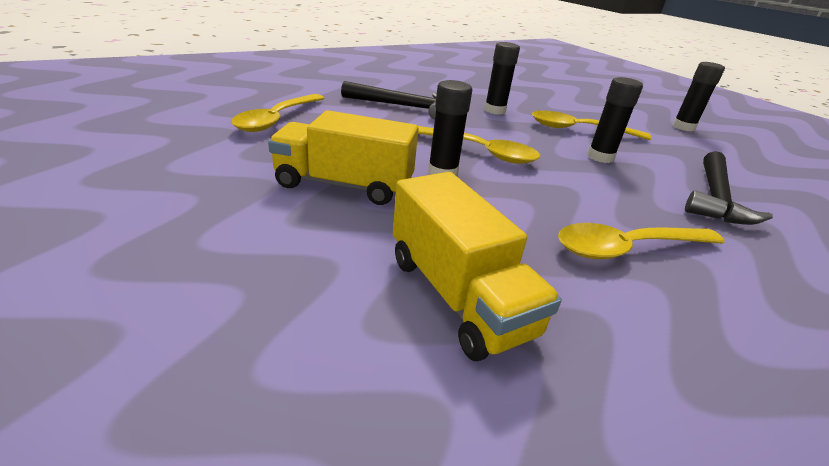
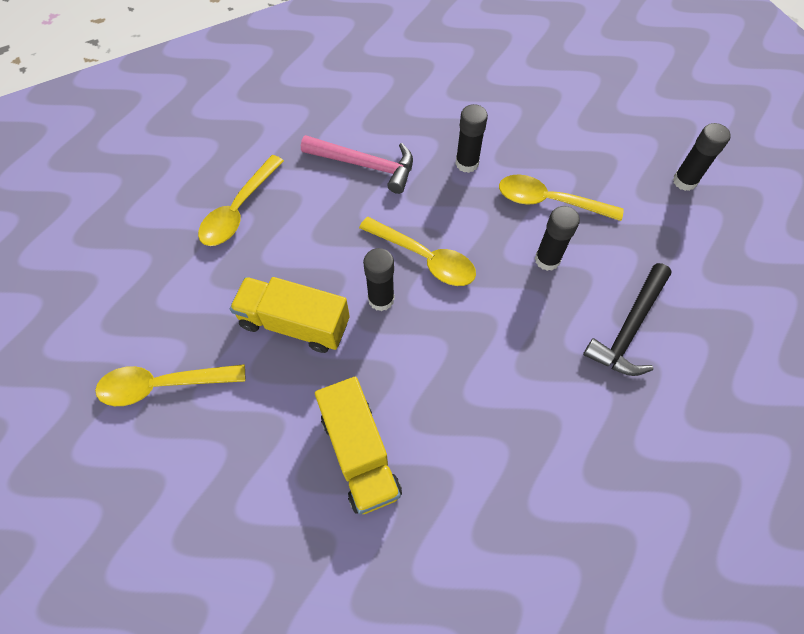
camera: 10 degrees right, 30 degrees up
(402, 106) = (365, 165): black hammer -> pink hammer
(628, 248) = (505, 403): yellow spoon -> yellow spoon (163, 385)

